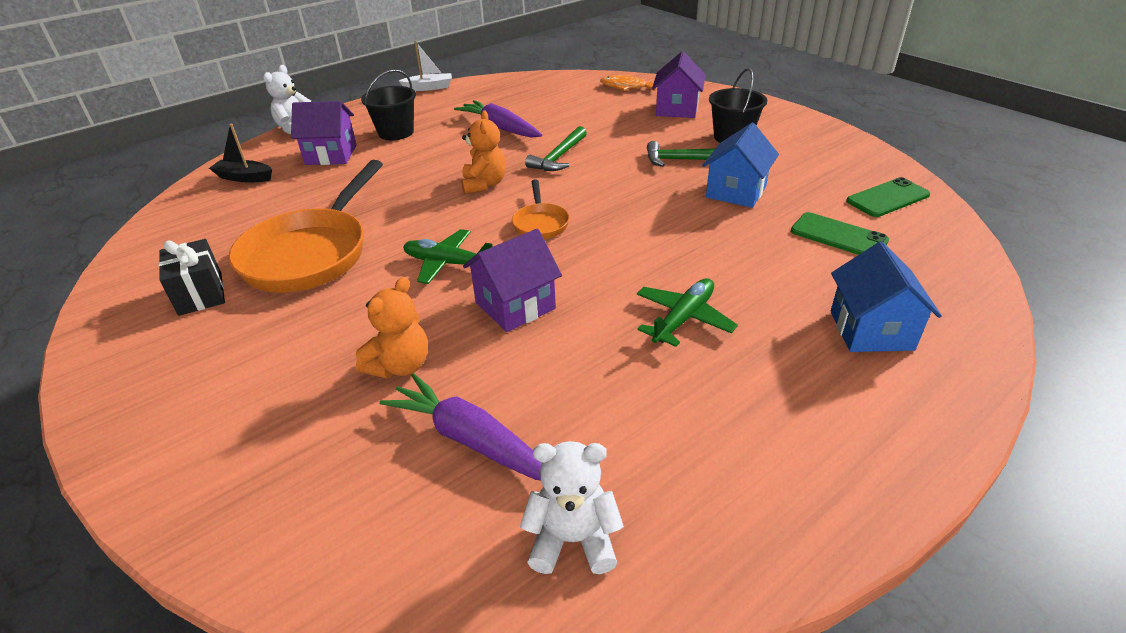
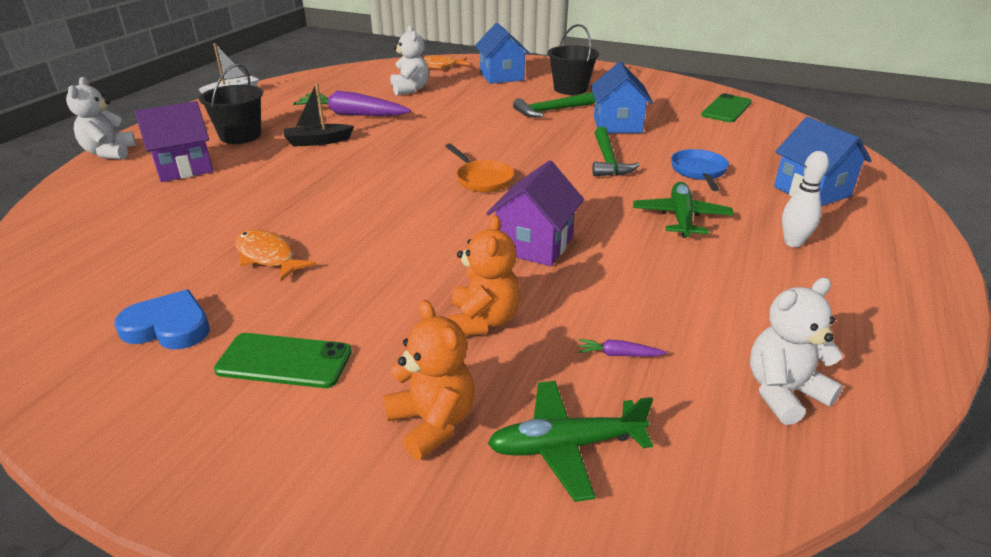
camera: 30 degrees left, 5 degrees down
(200, 294) = (168, 327): black gift -> blue heart
(244, 178) = (92, 208): black boat -> black boat (318, 141)
(311, 253) = (268, 256): orange pan -> orange fish
(448, 263) = (430, 229): green plane -> green plane (565, 446)
(471, 440) = (618, 354): purple carrot -> purple carrot, size x0.40
(484, 184) = (390, 160): orange teddy bear -> orange teddy bear (432, 423)
(558, 157) = (438, 127): green hammer -> green hammer (607, 160)
(575, 109) = (410, 89): none -> white teddy bear
(677, 109) = (502, 76): purple house -> blue house
(763, 270) = (699, 172): none -> blue pan
(773, 385) = (793, 243): none -> white bowling pin
(838, 236) = (723, 139): green phone -> green phone (284, 361)

